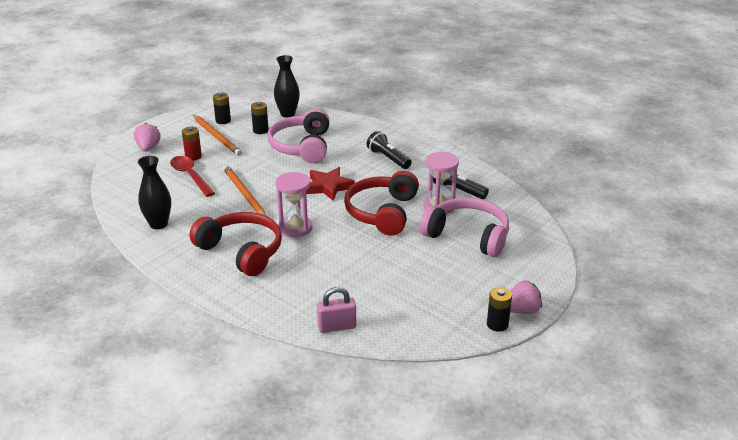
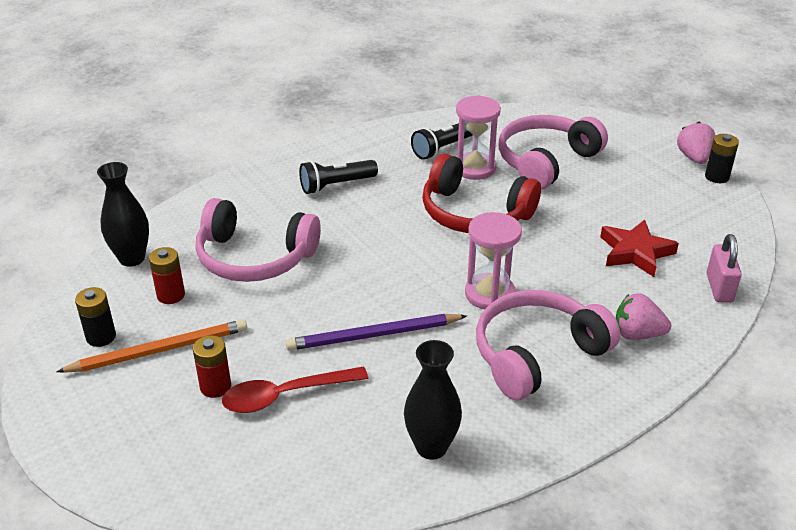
camera: 75 degrees left, 5 degrees up
(148, 148) = (144, 449): pink strawberry -> pink strawberry (637, 334)
(241, 251) = (537, 354): red headphones -> pink headphones
(244, 194) = (373, 335): orange pencil -> purple pencil
(260, 130) = (171, 295): black battery -> red battery
(328, 187) = (389, 248): red star -> red star (635, 252)

